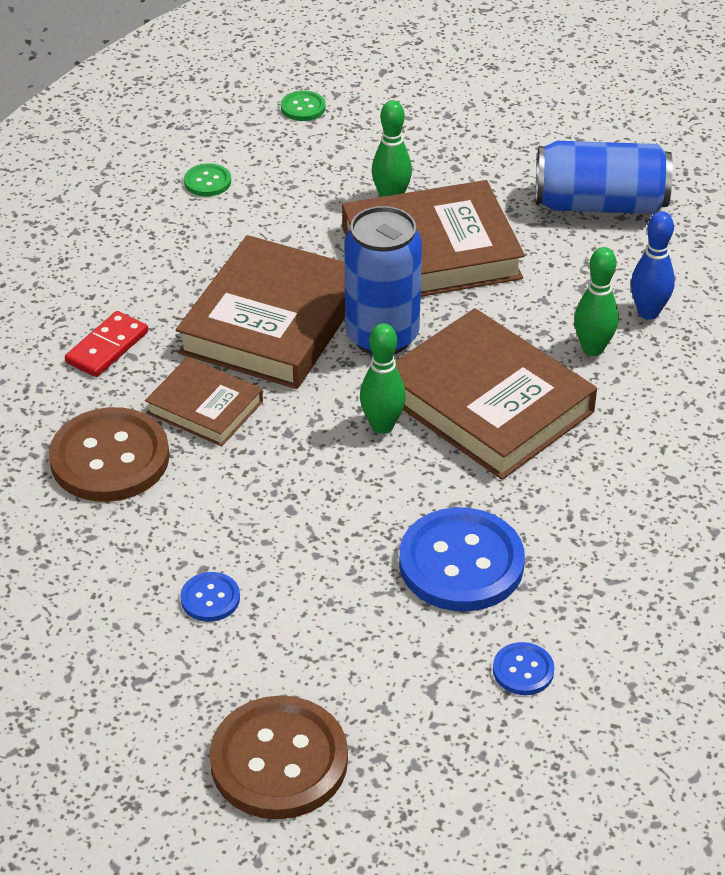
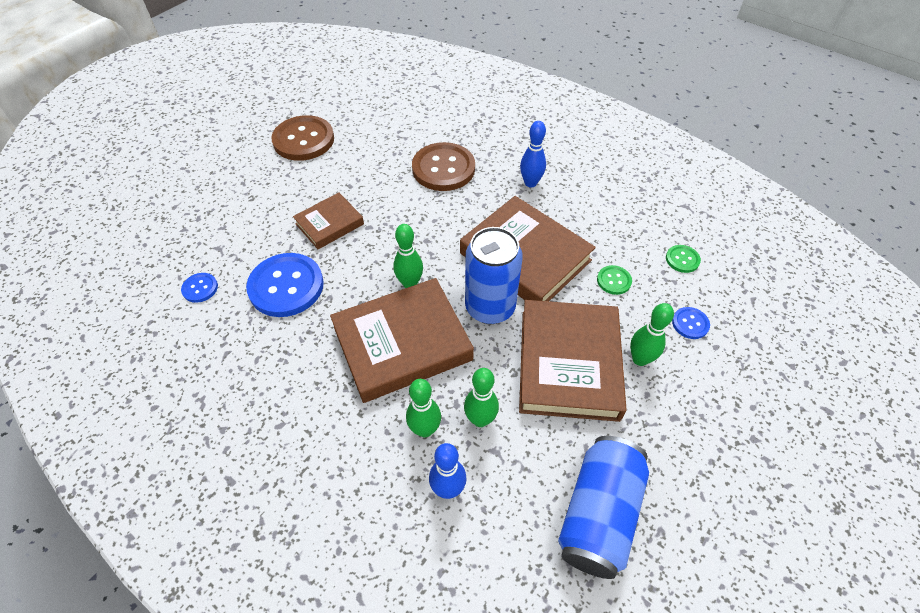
camera: 110 degrees right, 10 degrees up
(107, 347) = (530, 183): red domino -> blue bowling pin
(205, 407) = (464, 211): brown book -> brown book (329, 224)
(210, 598) = (329, 184): blue button -> blue button (690, 324)
(279, 760) = (223, 185): brown button -> brown button (303, 140)
(303, 107) = (772, 337): green button -> green button (614, 281)
(550, 307) = (480, 419): none -> green bowling pin

